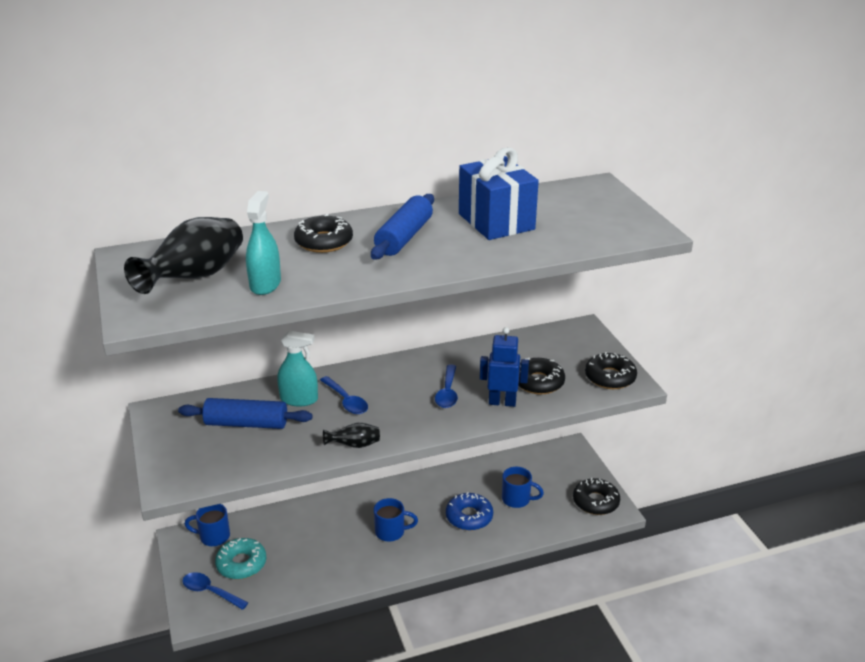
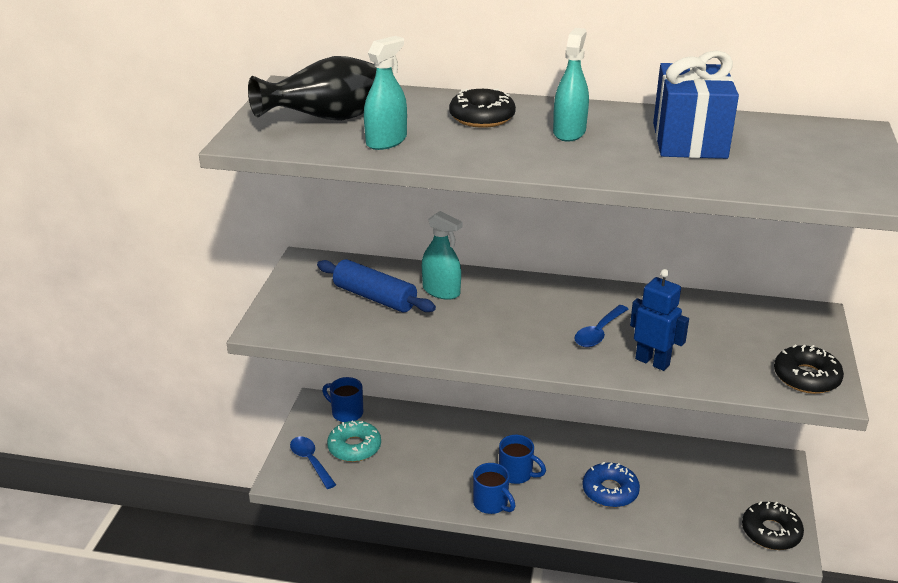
camera: 30 degrees right, 0 degrees up
(346, 401) = (486, 307): blue spoon -> none
(354, 445) = (460, 351): black vase -> none
(404, 237) = (569, 132): blue rolling pin -> turquoise spray bottle
(517, 499) = (677, 494): blue mug -> blue mug (491, 503)
(538, 382) = (712, 355): black donut -> none

